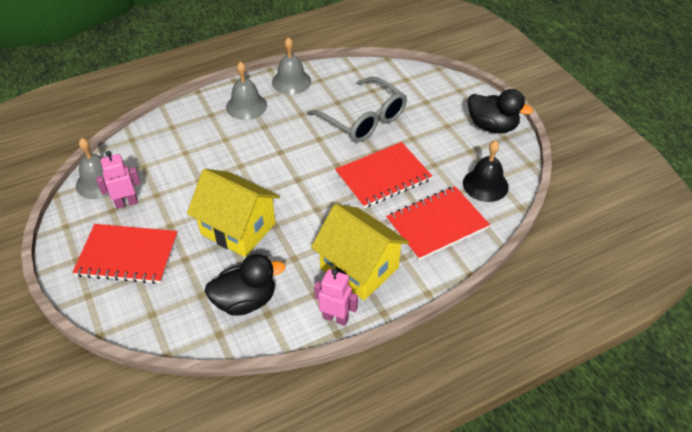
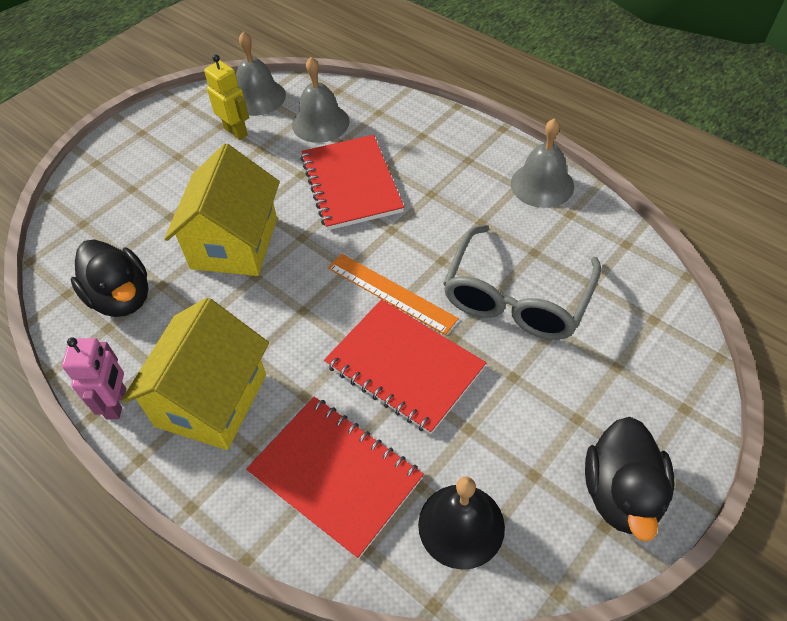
camera: 70 degrees right, 5 degrees up
(126, 203) = (236, 131): pink robot -> yellow robot
(127, 255) = (159, 167): red notebook -> red notebook (351, 184)
(246, 106) = (459, 160): grey bell -> grey bell (320, 123)
(328, 166) = (391, 293): none -> orange ruler

